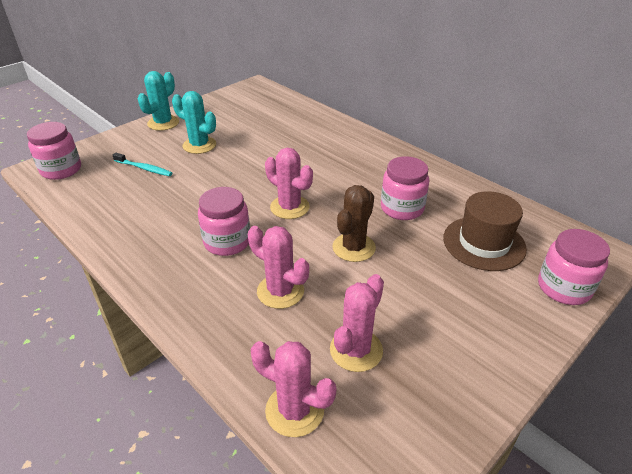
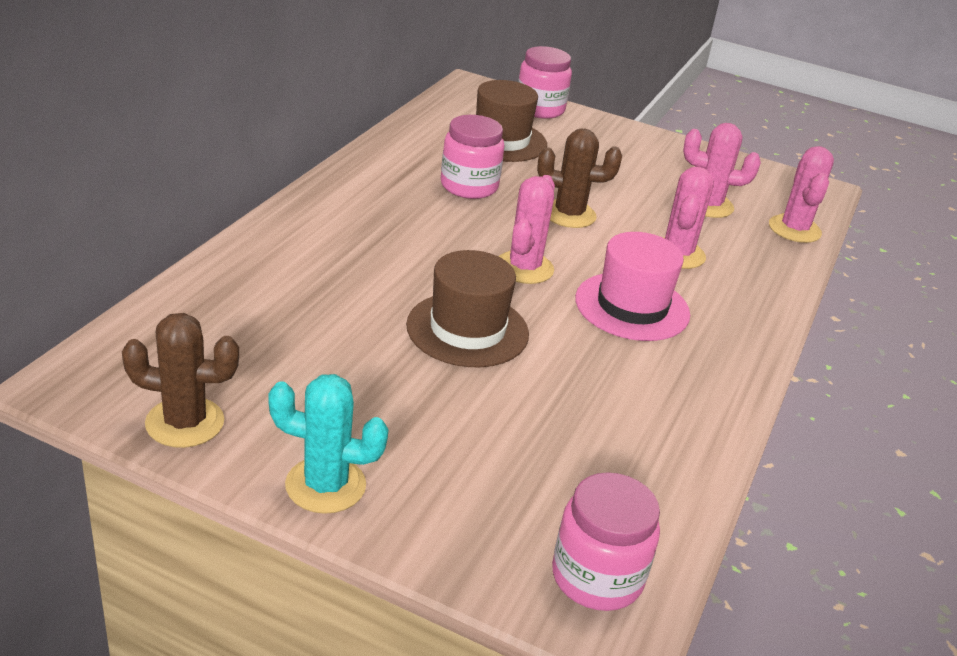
camera: 115 degrees left, 5 degrees down
(144, 168) = (518, 449): turquoise toothbrush -> none
(199, 145) = (399, 399): turquoise cactus -> none
(218, 102) = (185, 422): none -> brown cactus
(227, 242) = (632, 306): pink jar -> pink hat
(239, 173) = (467, 329): none -> brown hat

